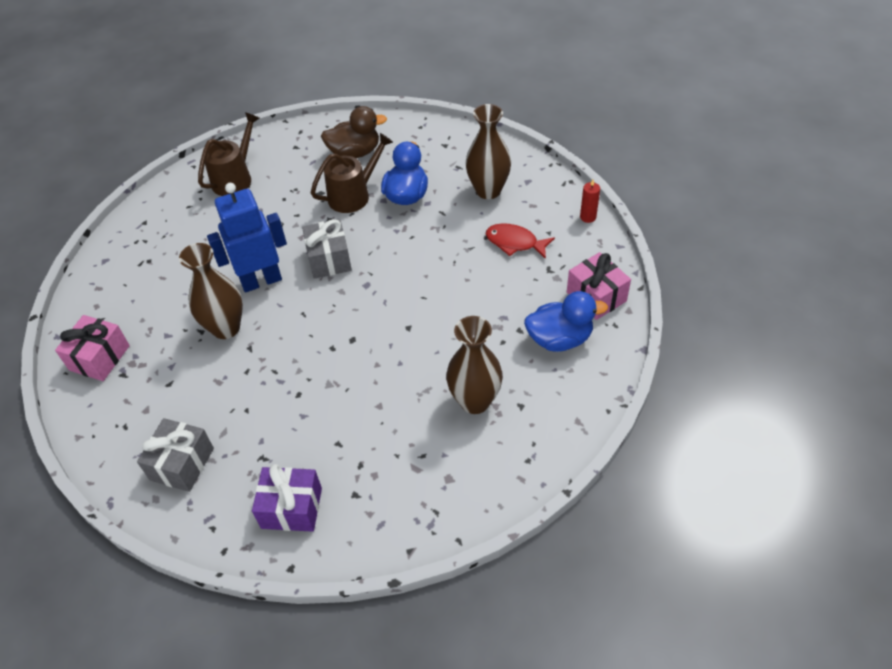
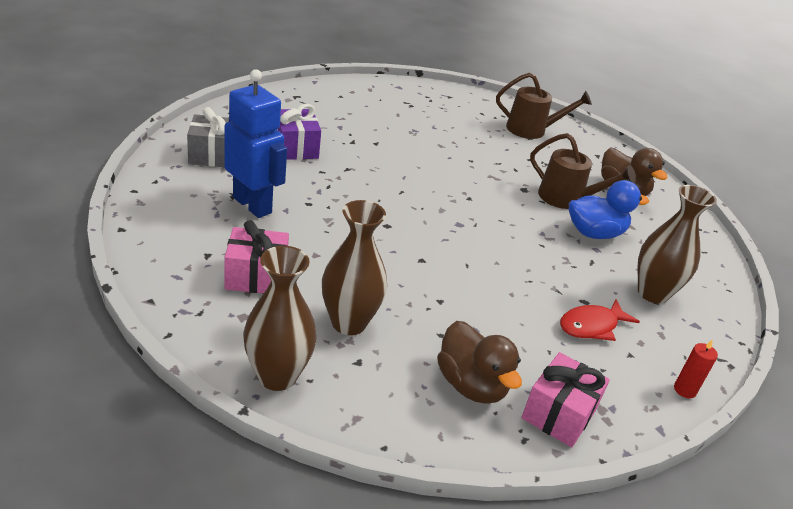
camera: 60 degrees right, 15 degrees down
(99, 358) = (303, 102): pink gift -> pink gift (256, 276)
(226, 328) = (362, 153): brown vase -> brown vase (277, 376)
(261, 281) = (425, 162): blue robot -> blue robot (253, 205)
(291, 508) = (184, 219): purple gift -> purple gift (295, 148)
(329, 259) = (475, 196): grey gift -> none
(515, 242) = (592, 326): red fish -> red fish turned 120 degrees counterclockwise
(559, 339) = (471, 385): blue duck -> brown duck

